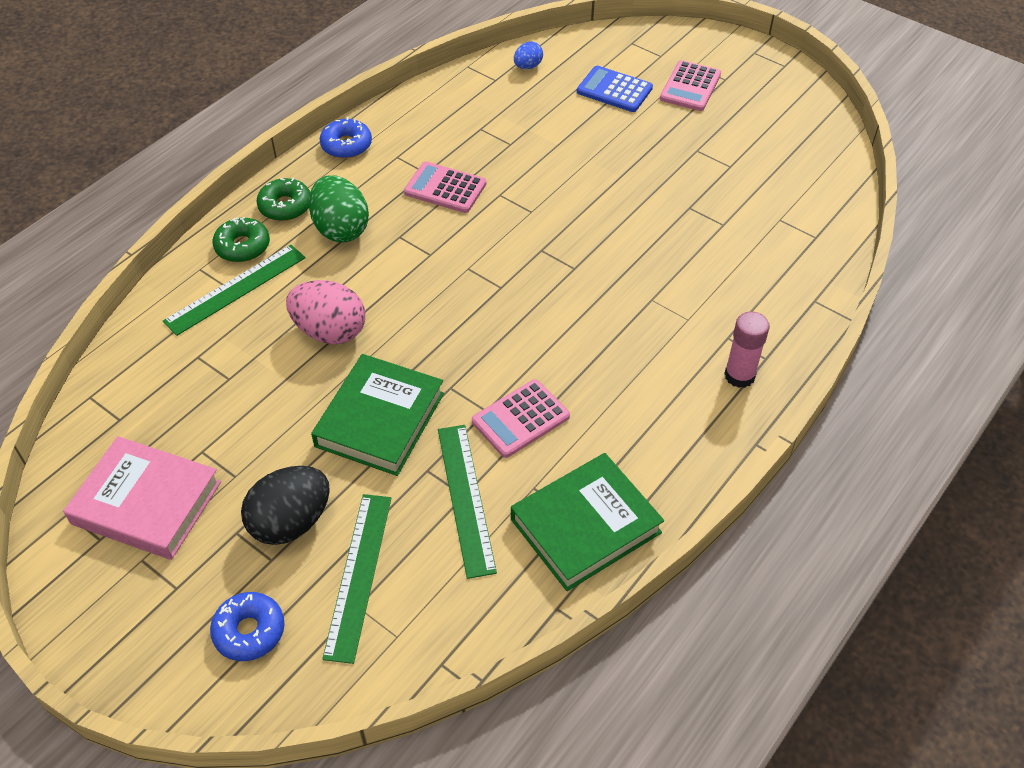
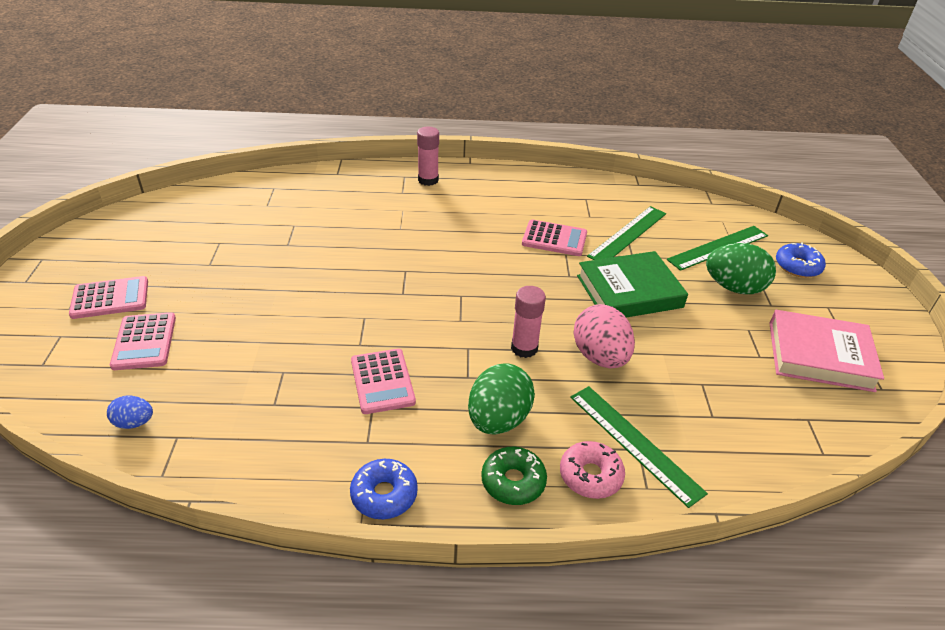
camera: 130 degrees left, 10 degrees down
(146, 503) = (820, 356): pink book -> pink book turned 60 degrees counterclockwise
(235, 289) = (634, 443): green ruler -> green ruler turned 45 degrees clockwise
(242, 246) = (590, 476): green donut -> pink donut
(291, 522) = (734, 287): black egg -> green egg
(392, 288) = (524, 348): none -> pink glue stick
(585, 526) = (587, 192): green book -> none
(614, 90) = (144, 342): blue calculator -> pink calculator

